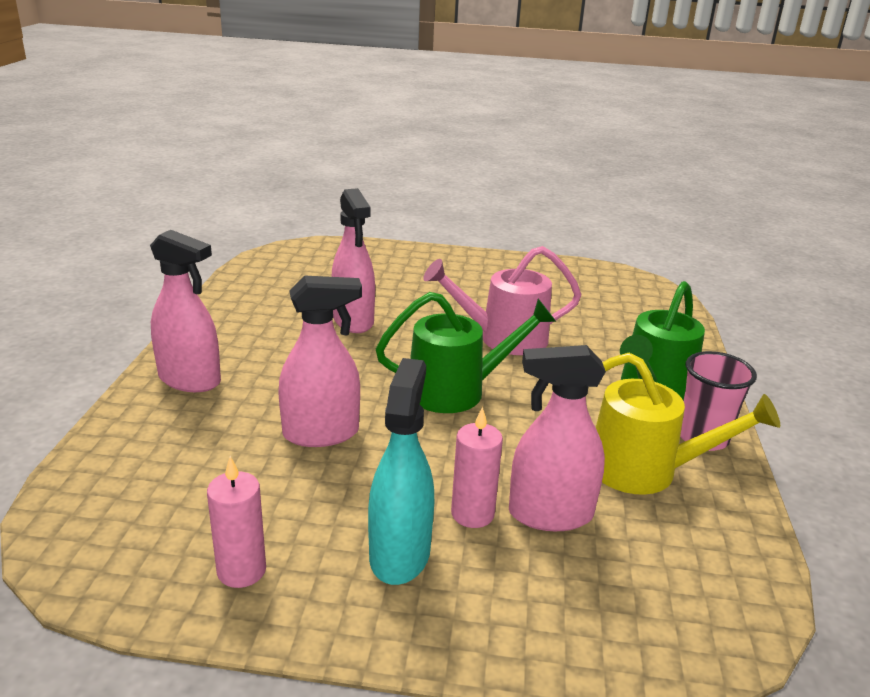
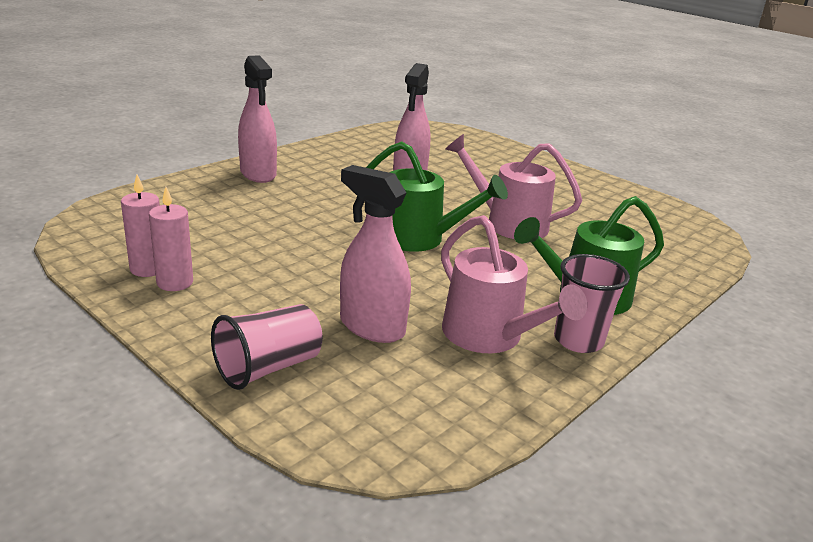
camera: 35 degrees right, 0 degrees up
(321, 433) = (292, 226): pink spray bottle -> none
(399, 554) = (242, 301): turquoise spray bottle -> none
(472, 514) = (319, 303): pink candle -> pink candle (175, 282)
(530, 617) = (268, 367): none -> pink cup
(645, 470) = (490, 337): yellow watering can -> pink watering can

